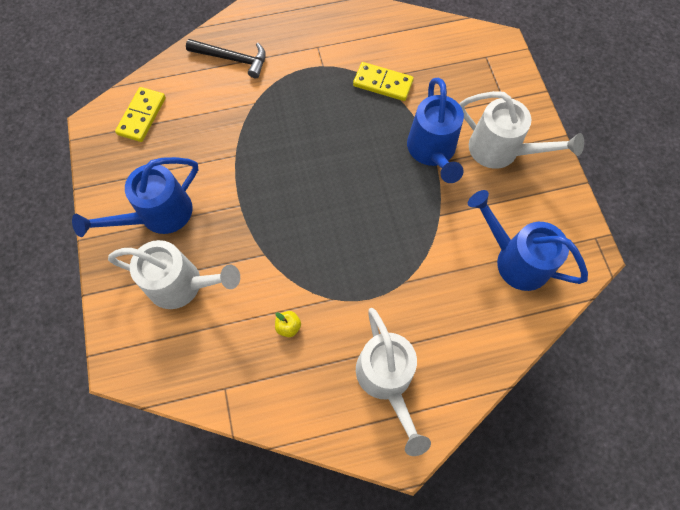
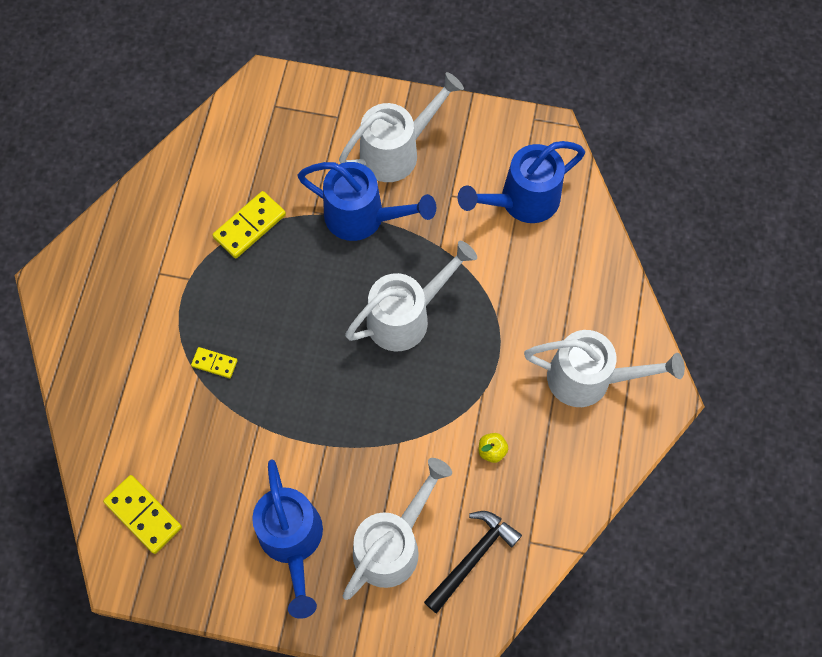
camera: 65 degrees left, 0 degrees up
(232, 59) = (120, 376): black hammer -> black hammer (473, 558)
(268, 108) = (214, 363): none -> yellow domino
(368, 216) = (406, 316): none -> white watering can

